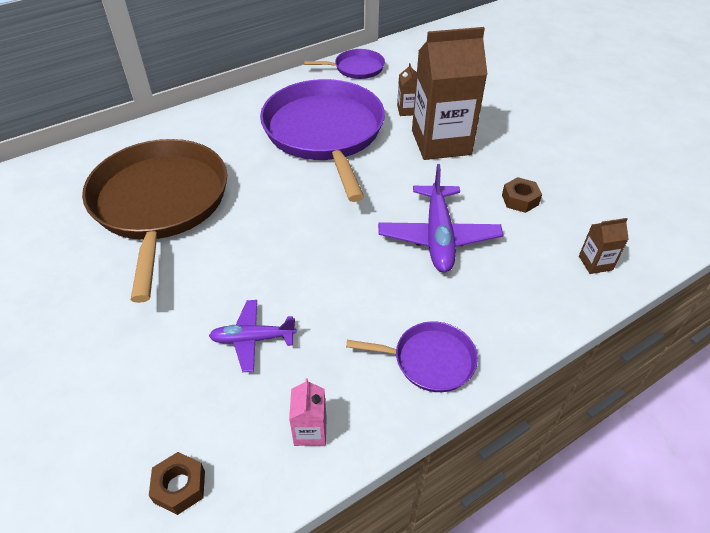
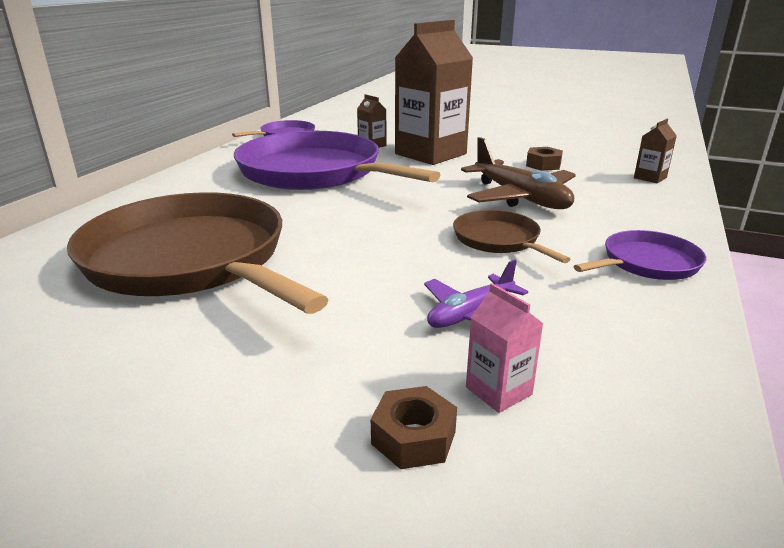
camera: 35 degrees left, 20 degrees down
(180, 486) = (605, 473): brown nut -> brown nut (413, 437)
(310, 431) = (644, 351): pink carton -> pink carton (498, 391)
(358, 278) = (499, 240): none -> brown pan
(438, 237) = (520, 198): purple plane -> brown plane

